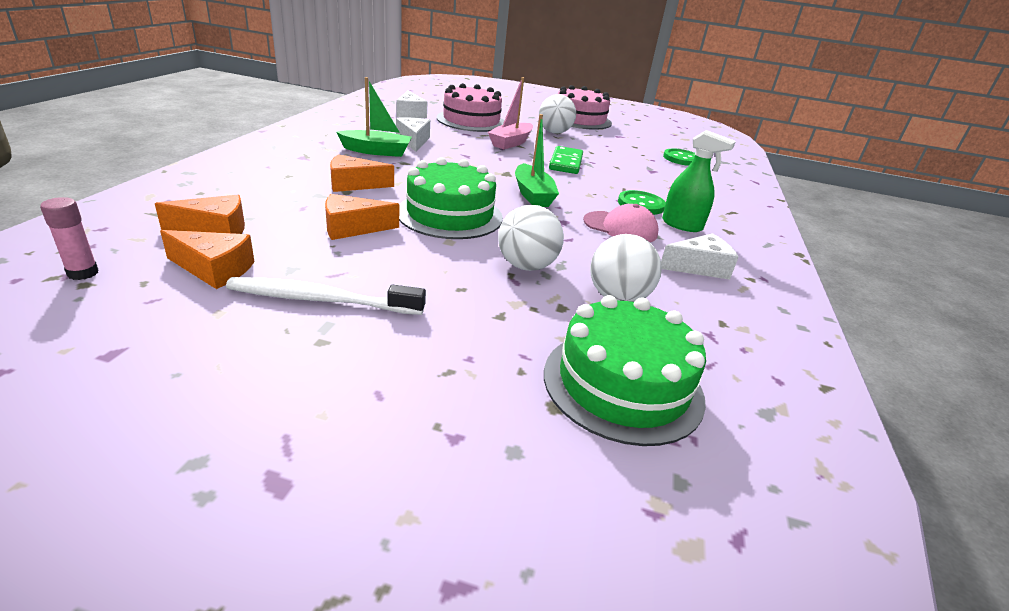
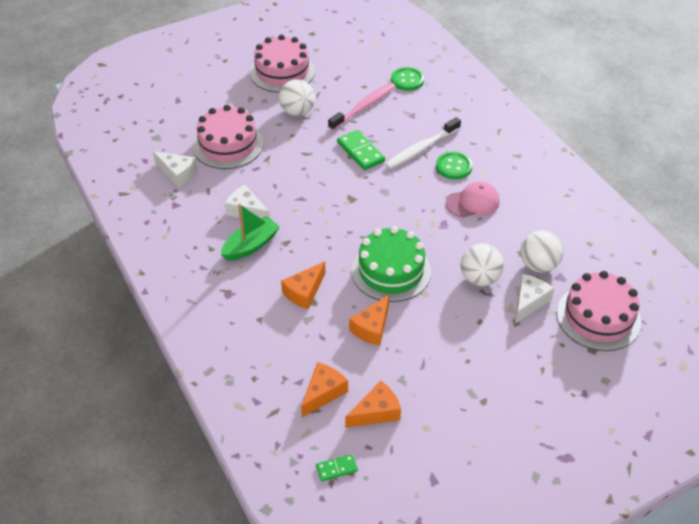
camera: 40 degrees left, 15 degrees up
(83, 273) = (336, 468): pink glue stick -> green domino
(321, 300) = (446, 383): white toothbrush -> white toothbrush (421, 149)
(511, 143) = (297, 155): pink boat -> none
(533, 195) = (396, 210): green boat -> none
(614, 151) = (364, 107): none -> pink toothbrush
(623, 384) = (598, 317): green cake -> pink cake
(682, 225) = (493, 171): green spray bottle -> none
(699, 267) = (540, 206): white cheese -> white cheese (529, 302)

